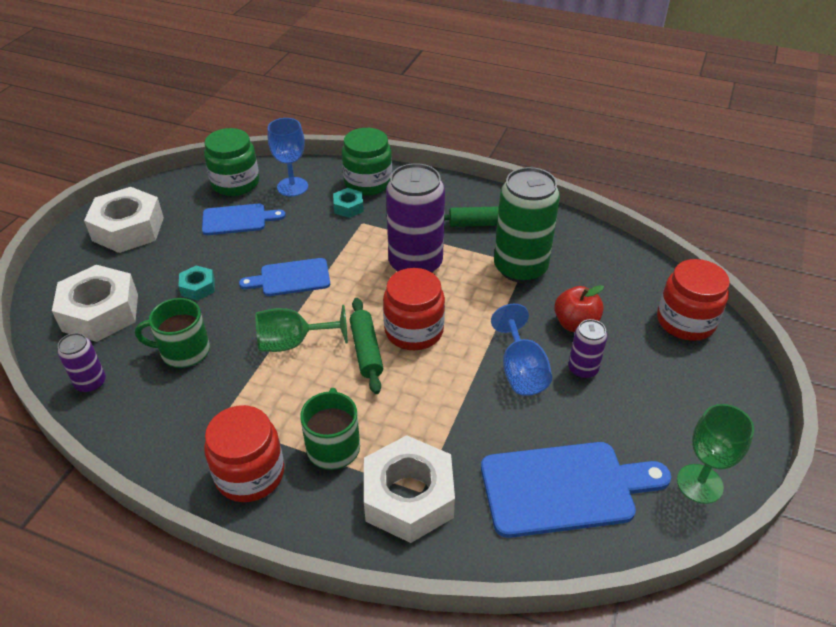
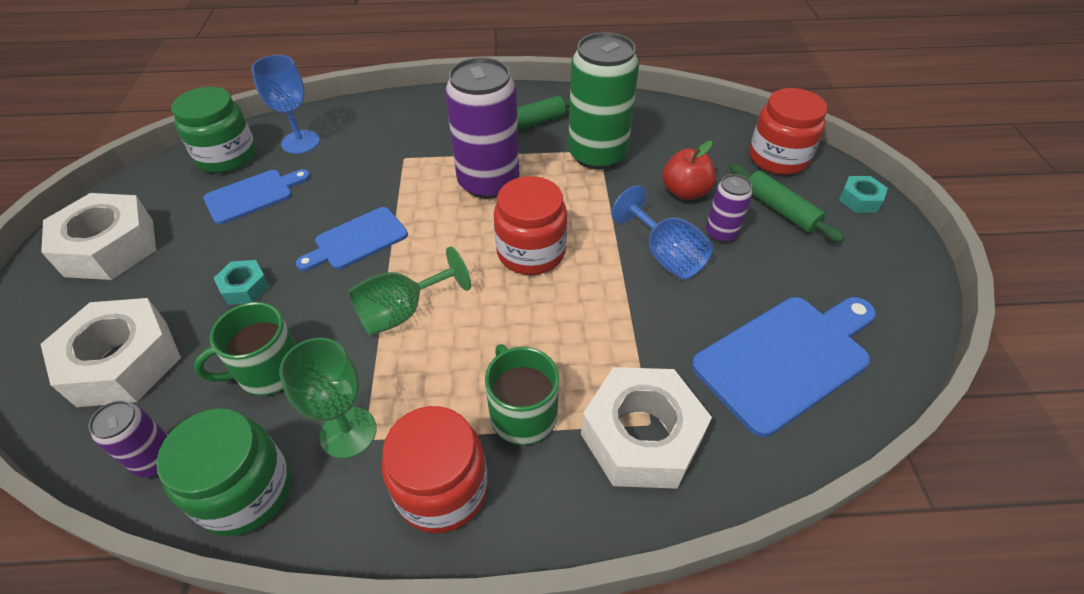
camera: 25 degrees left, 5 degrees up
(348, 207) = (379, 146): turquoise nut -> turquoise nut (859, 199)
(366, 350) = (493, 291): green rolling pin -> green rolling pin (780, 210)
(368, 182) = (385, 115): green jar -> green jar (246, 491)
(699, 483) = (897, 304): green goblet -> green goblet (348, 432)

